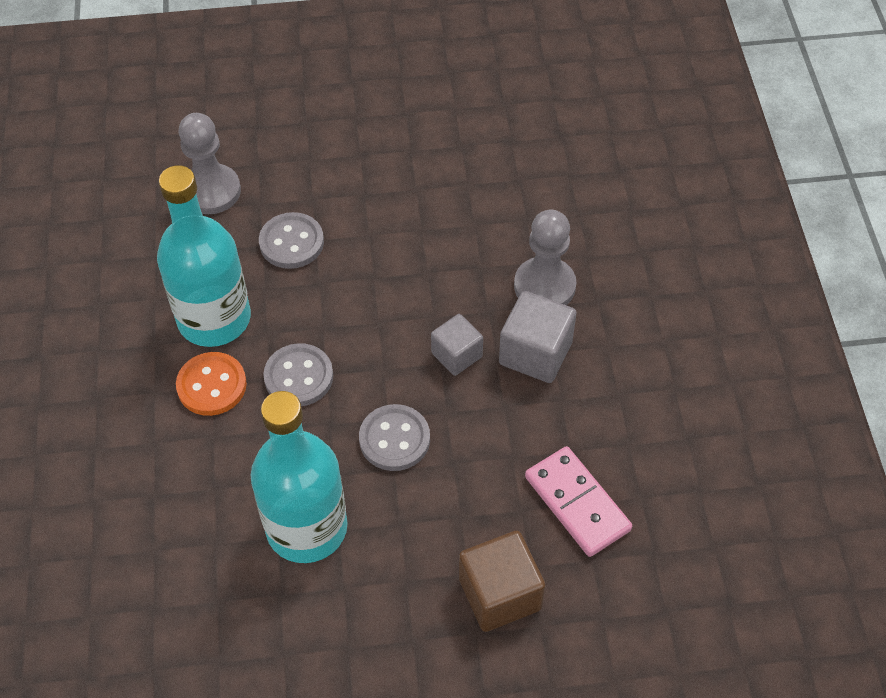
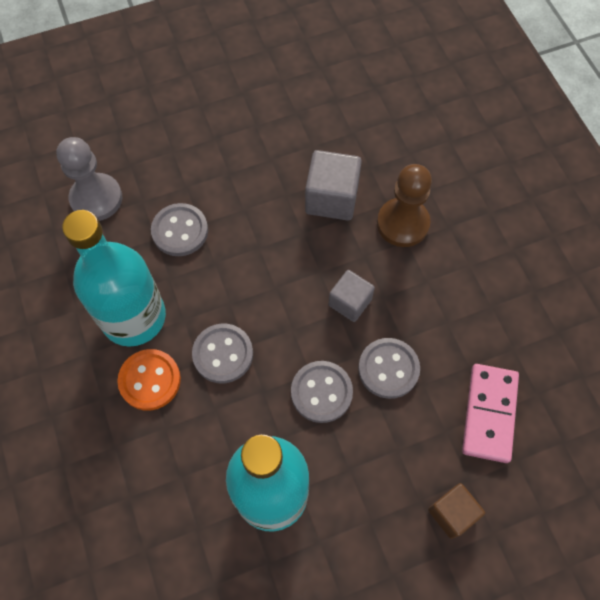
camera: 15 degrees left, 10 degrees up
(477, 432) = (388, 369): none -> grey button
(500, 594) = (452, 513): brown cube -> brown cube, size x0.65
(535, 353) = (413, 285): grey cube -> grey cube (331, 198)
(544, 286) = (402, 223): grey pawn -> brown pawn
(577, 503) = (489, 413): pink domino -> pink domino turned 60 degrees clockwise

